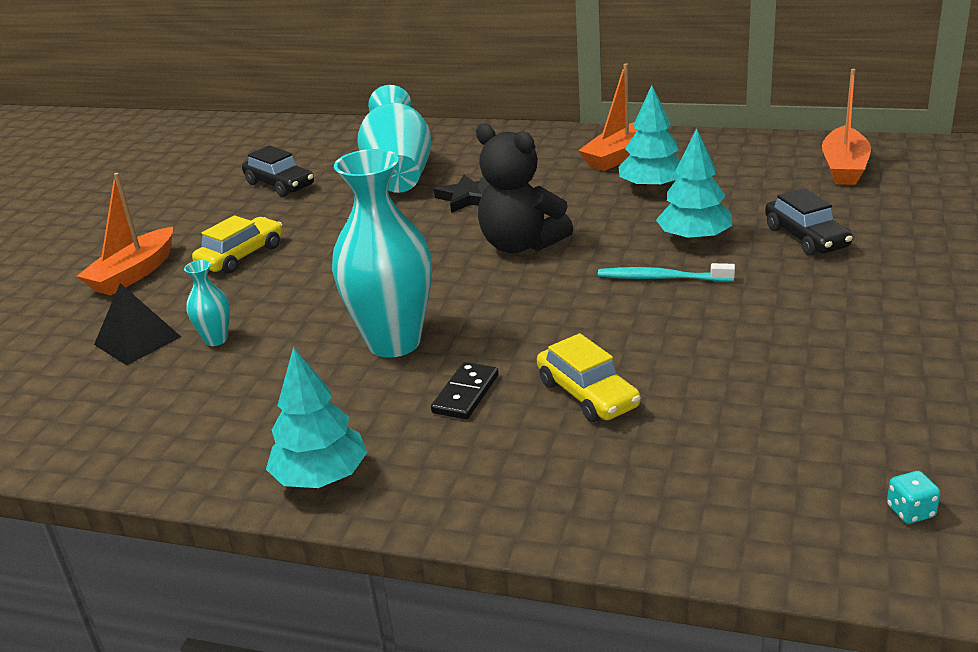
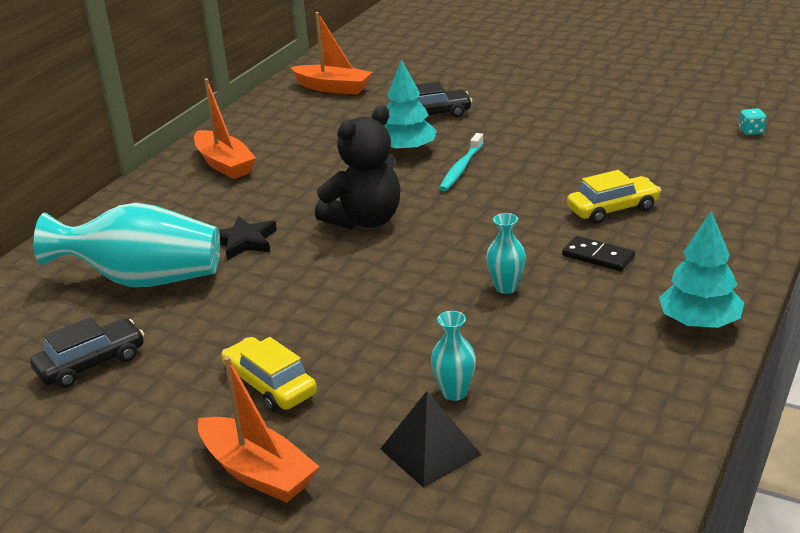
camera: 80 degrees left, 0 degrees up
(394, 342) = (506, 287): turquoise vase -> turquoise vase, size x0.44
(652, 188) = (303, 157): turquoise tree -> none

